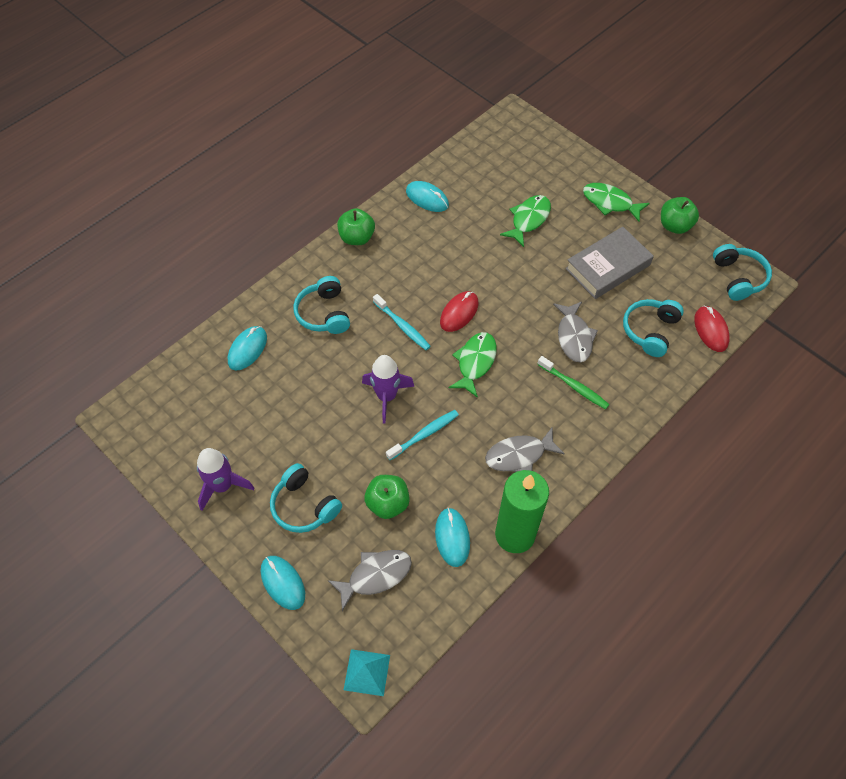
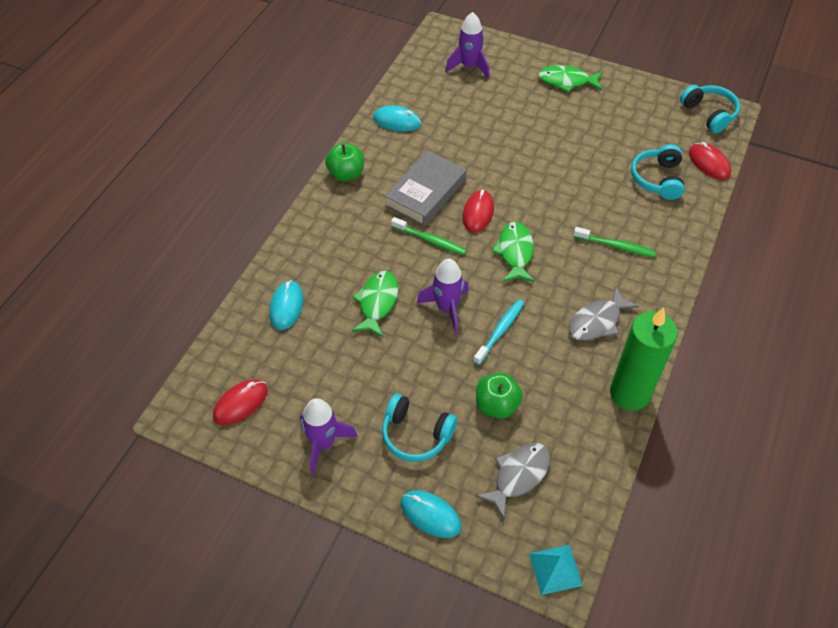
camera: 20 degrees left, 5 degrees down
(170, 426) = (240, 403): none -> red mouse
(324, 313) = (348, 251): turquoise headphones -> none
(402, 326) = (430, 240): turquoise toothbrush -> green toothbrush
(452, 538) = (573, 416): turquoise mouse -> none
(522, 161) = (469, 66): none -> purple rocket
(528, 219) = (501, 114): green fish -> green fish (377, 302)
(574, 337) = (594, 204): grey fish -> none
(608, 267) = (593, 135): grey book -> grey book (426, 193)
(674, 226) = (633, 86): green apple -> none

